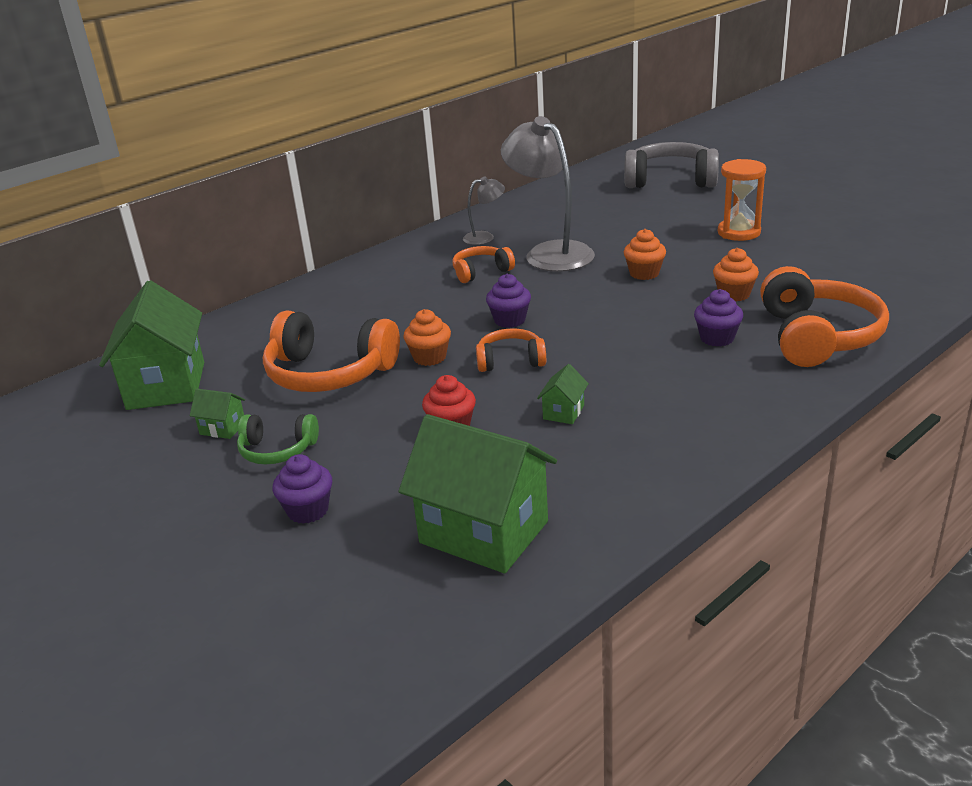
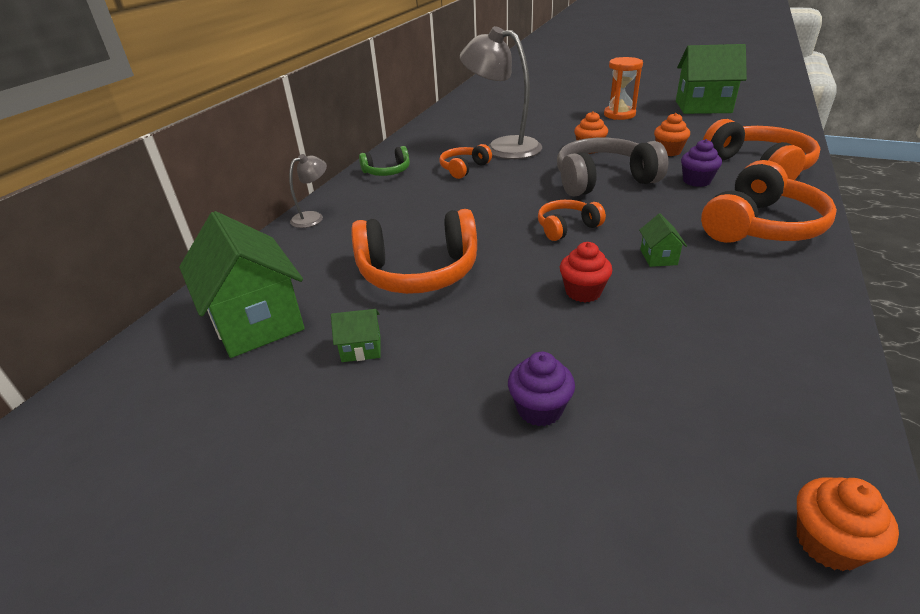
camera: 25 degrees left, 5 degrees up
(277, 450) = (442, 356): green headphones -> green headphones (387, 172)
(429, 357) = (496, 239): orange cupcake -> orange cupcake (828, 543)
(484, 532) = (726, 379): green house -> green house (703, 107)
(485, 237) = (438, 145): grey lamp -> grey lamp (313, 217)
(509, 320) = (529, 198): purple cupcake -> none
(670, 180) = (532, 92): grey headphones -> grey headphones (603, 180)
(716, 405) = (760, 226): none -> orange headphones

